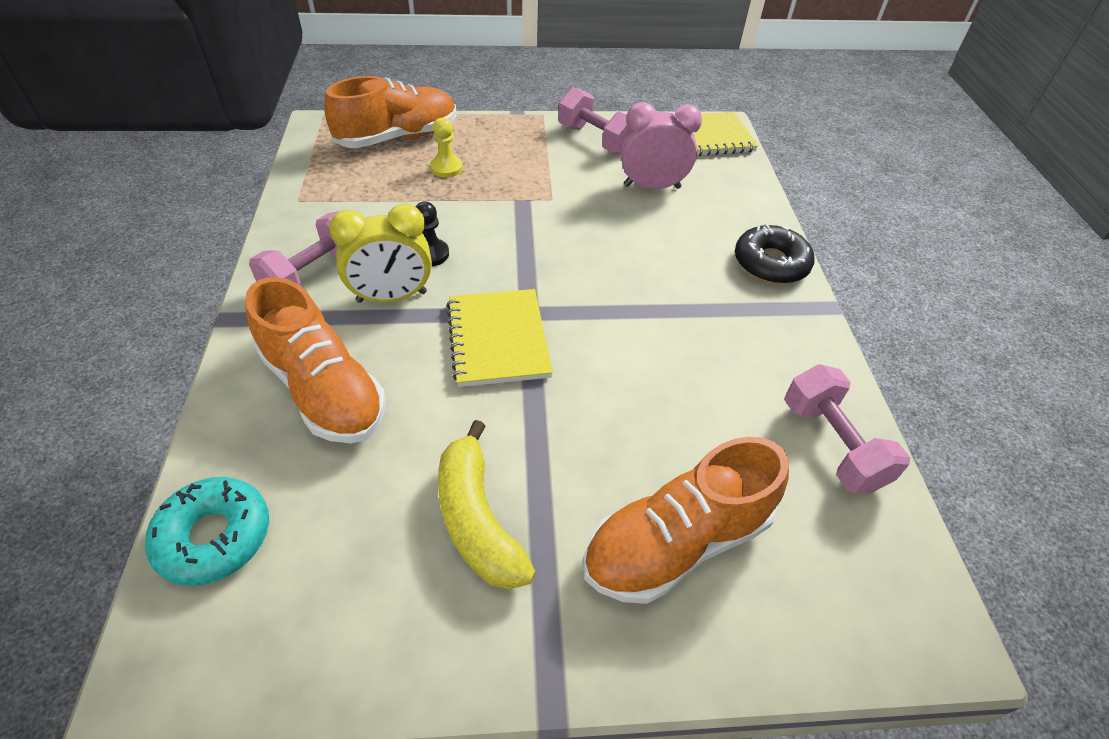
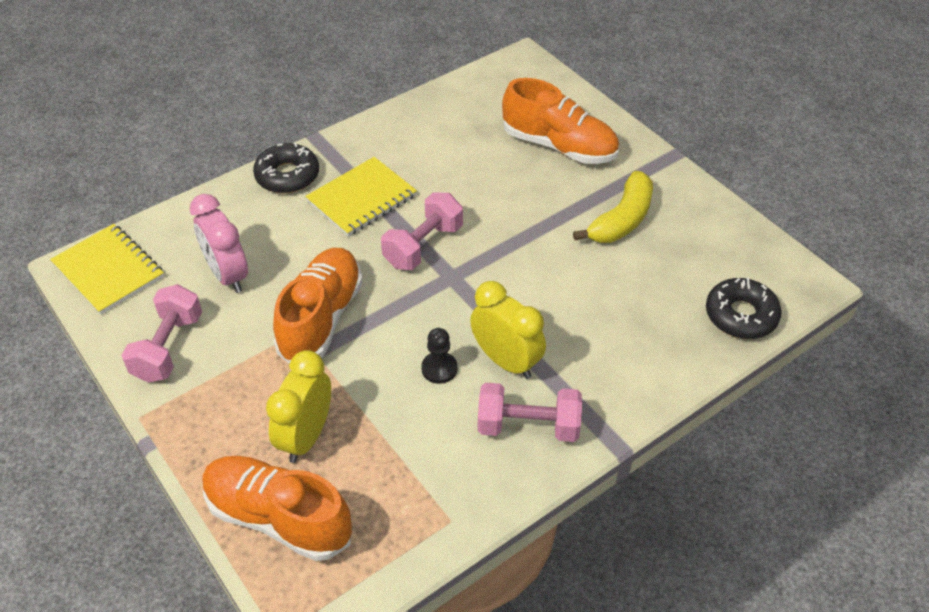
camera: 120 degrees left, 0 degrees up
(214, 537) = (741, 315): turquoise donut -> black donut
(324, 390) = (615, 339): orange shoe -> orange shoe (321, 318)
(446, 168) = (306, 436): yellow pawn -> yellow clock
(498, 339) = (491, 278): yellow notebook -> yellow notebook (361, 199)
(832, 445) = (441, 111): pink dumbbell -> pink dumbbell (423, 246)

